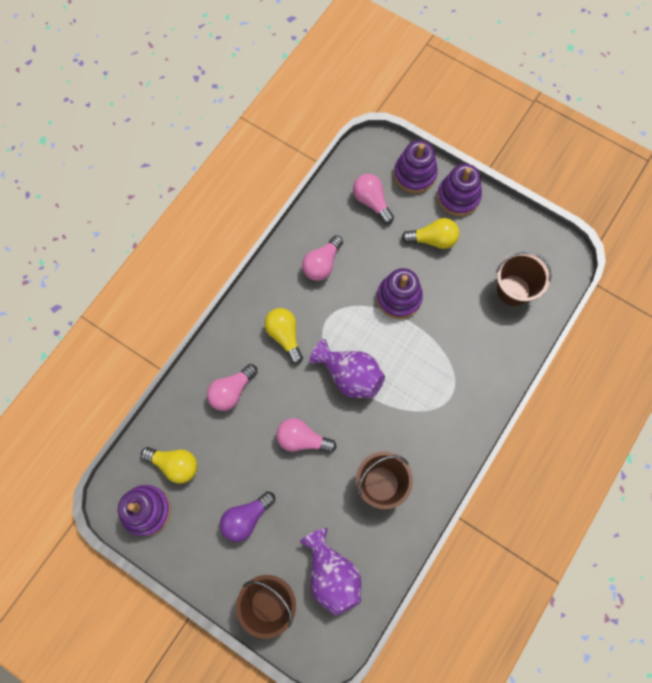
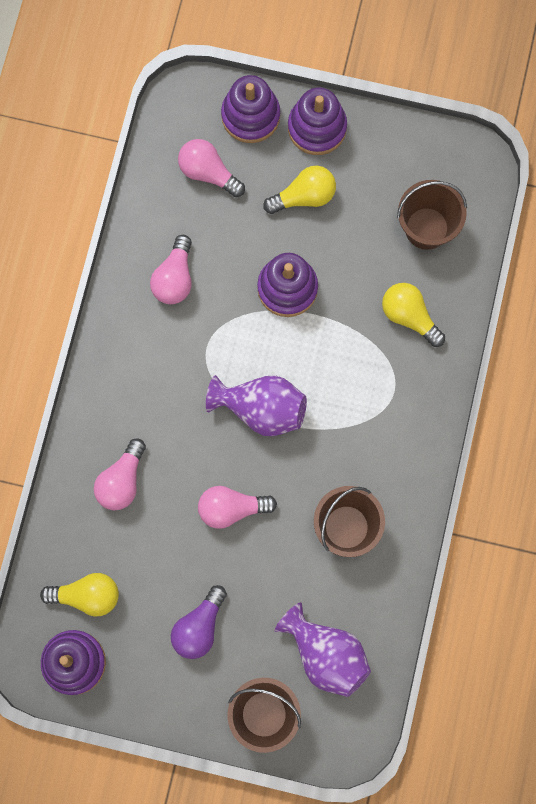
camera: 20 degrees left, 5 degrees up
(284, 336) = (161, 387): yellow light bulb -> yellow light bulb (409, 316)

